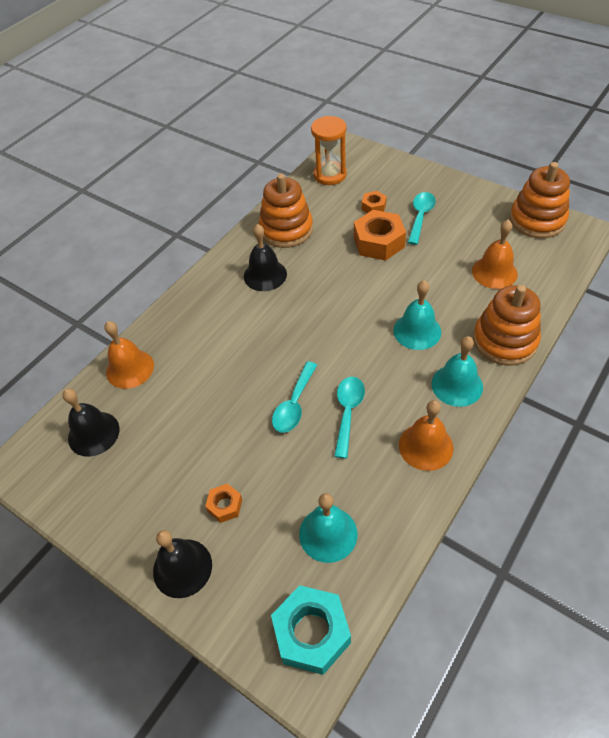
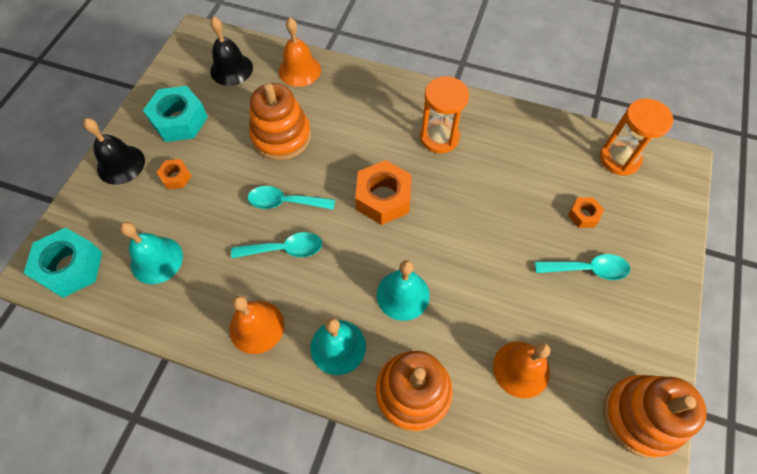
camera: 70 degrees right, 10 degrees up
(144, 496) = (179, 120): none -> turquoise nut
(265, 275) = (439, 137): black bell -> orange hourglass
(286, 229) = (511, 139): orange stacking toy -> orange stacking toy (281, 136)
(378, 242) = (526, 232): orange nut -> orange nut (383, 198)

